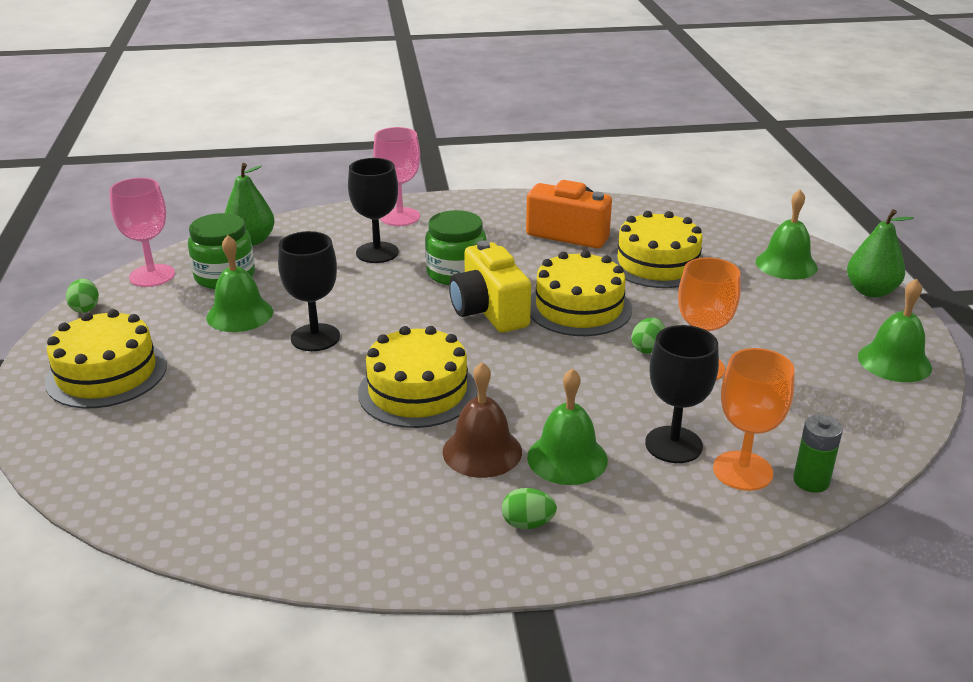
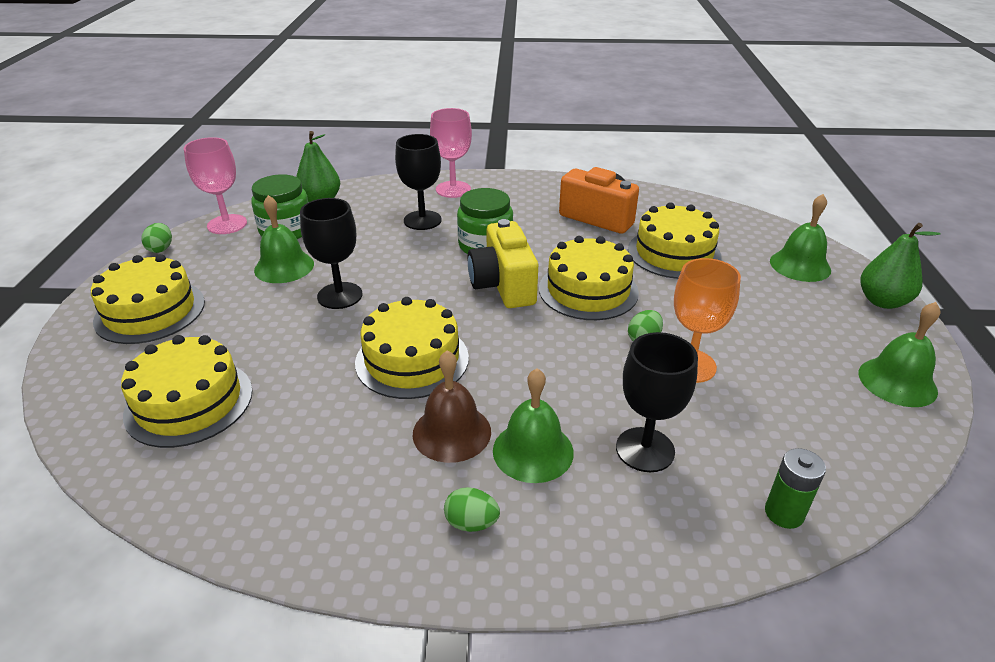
camera: 10 degrees right, 5 degrees up
(196, 455) = (189, 402): none -> yellow cake
(742, 471) = (711, 490): orange goblet -> none

